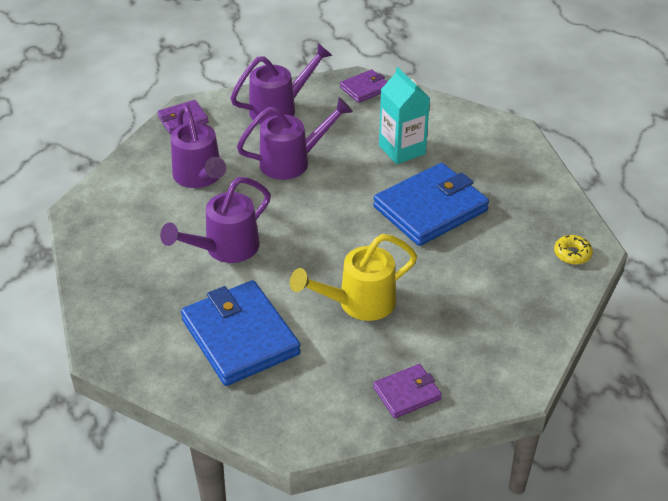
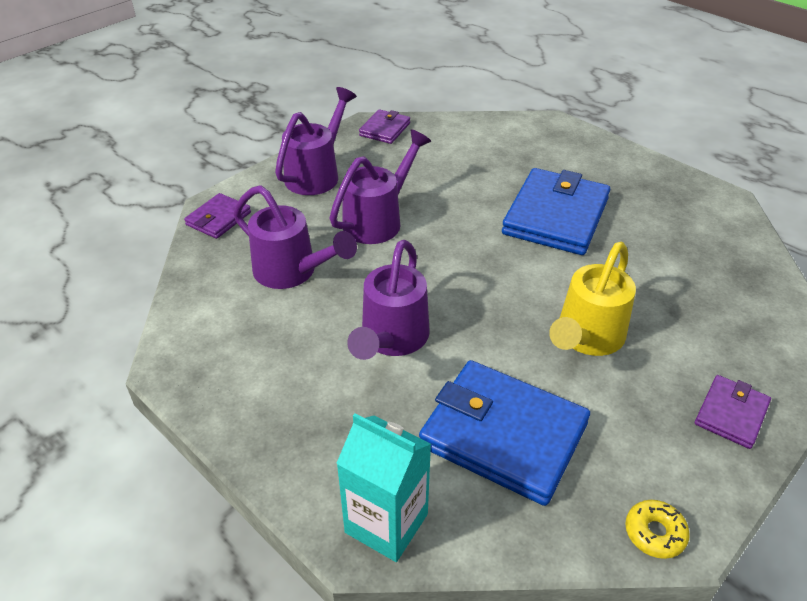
camera: 30 degrees left, 0 degrees up
(402, 150) = (474, 172): turquoise carton -> turquoise carton (386, 523)
(572, 254) = (716, 210): yellow donut -> yellow donut (654, 533)

